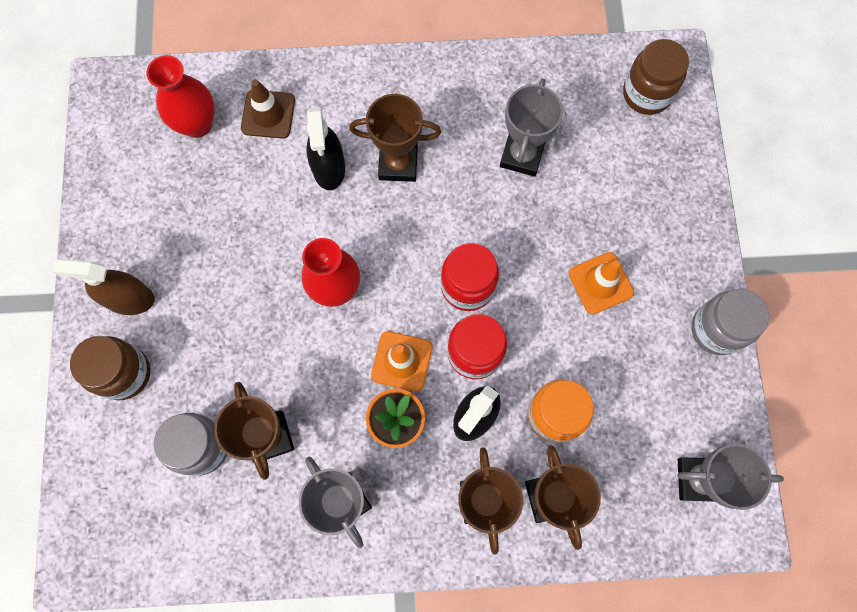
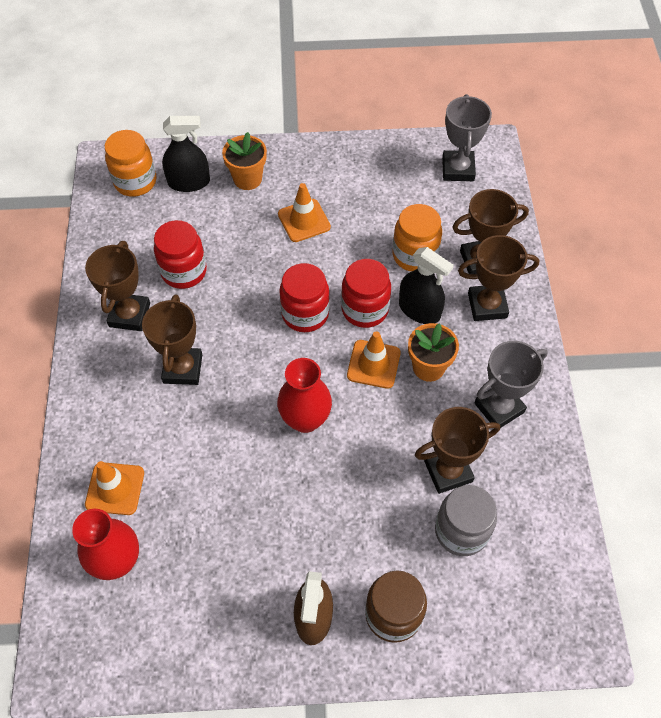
camera: 90 degrees left, 15 degrees down
(268, 114) = (115, 488): brown traffic cone -> orange traffic cone
(329, 168) = (181, 429): black spray bottle -> black spray bottle (189, 182)
(464, 107) = (130, 315): none -> brown trophy
(521, 155) = (184, 271): grey trophy -> red jar
(646, 94) = (135, 182): brown jar -> orange jar
(660, 216) = (247, 179): none -> orange flower pot
(716, 329) = (342, 151): grey jar -> none

